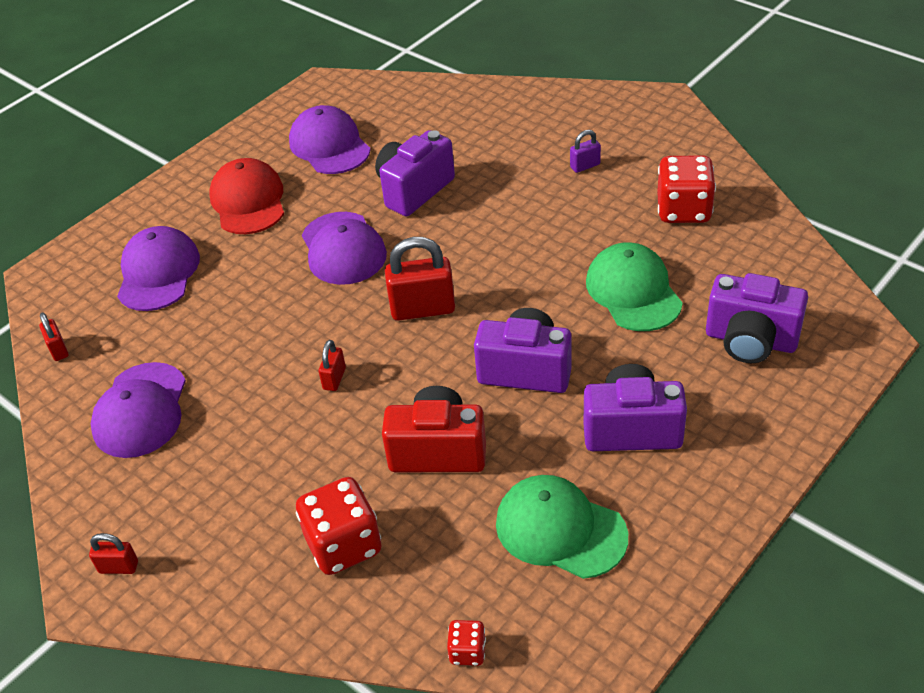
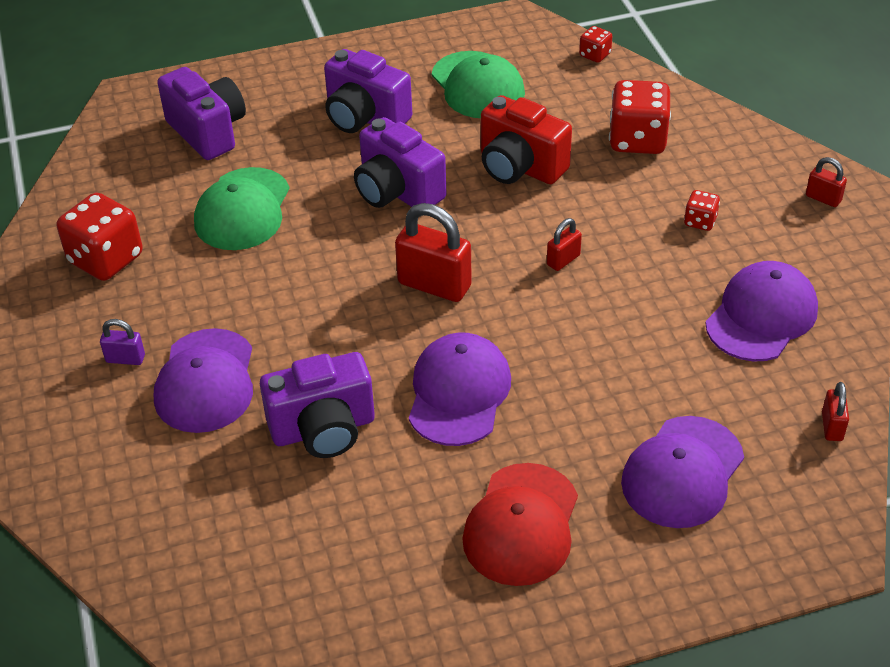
camera: 150 degrees left, 0 degrees up
(232, 477) = (700, 221): none -> red dice
(329, 145) = (362, 563): purple cap -> purple cap (206, 381)

